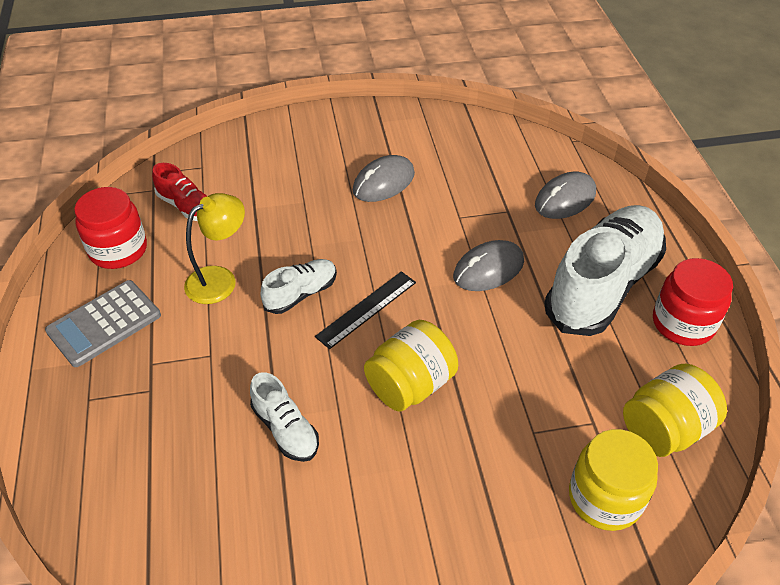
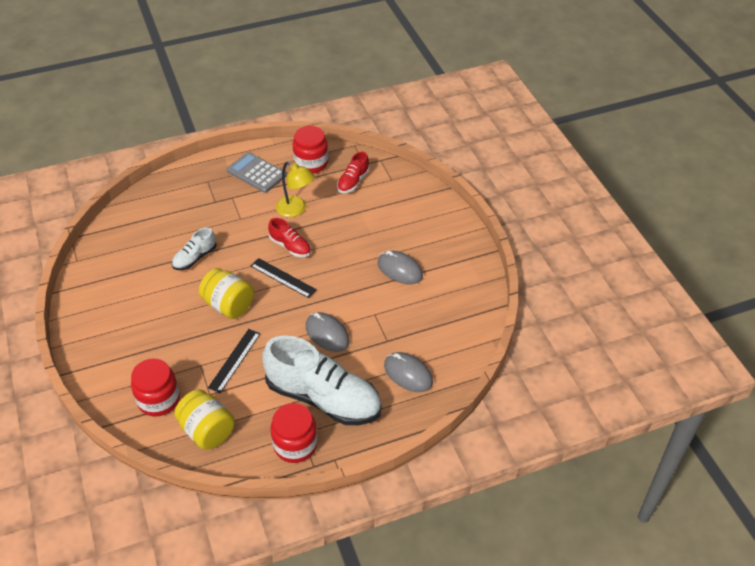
camera: 80 degrees right, 0 degrees up
(301, 294) = (290, 246): white shoe -> red shoe
(527, 384) = (234, 360): none -> black ruler
(604, 498) = (159, 400): yellow jar -> red jar

